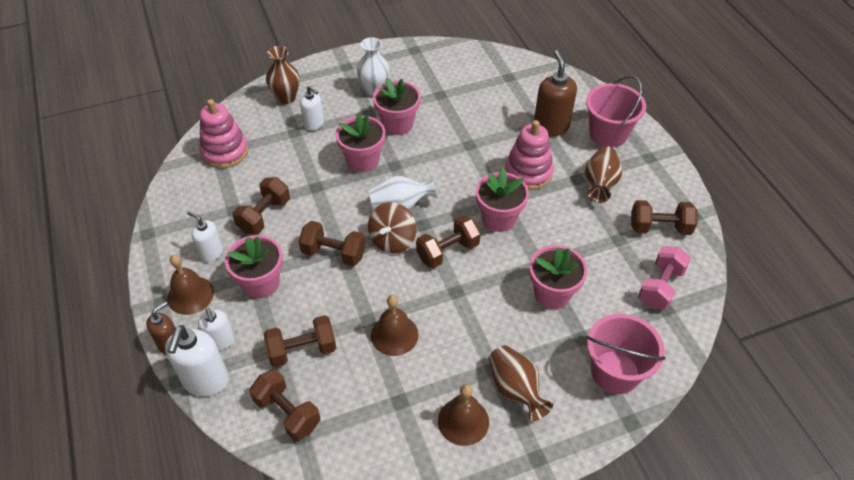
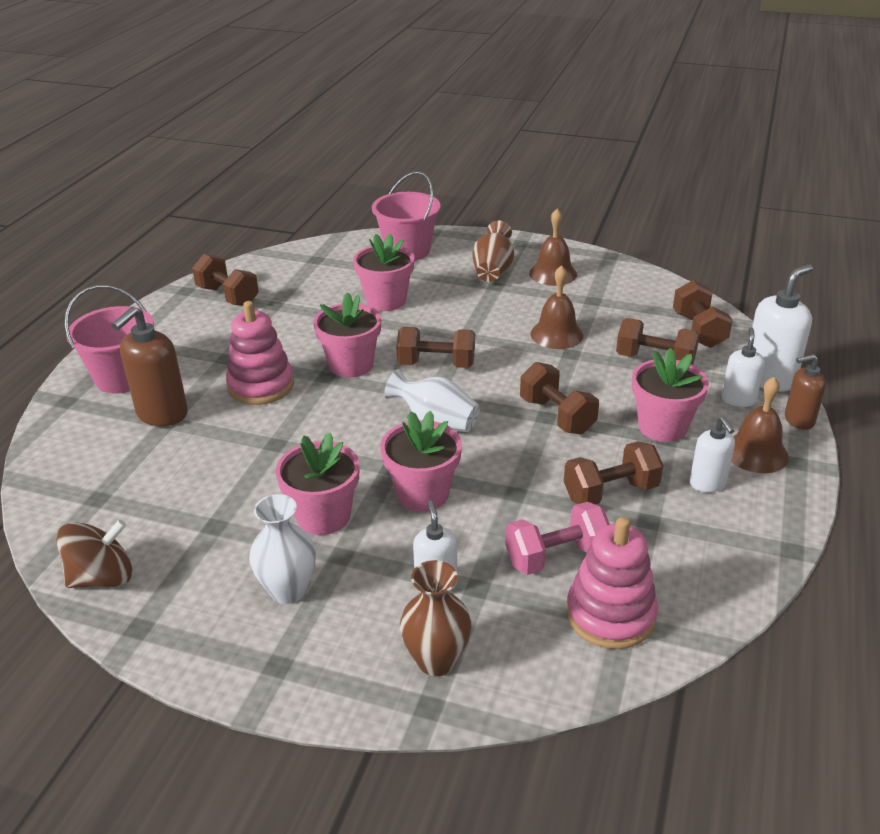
camera: 140 degrees left, 15 degrees down
(392, 240) = (480, 398): brown spinning top -> brown spinning top (102, 577)
(600, 184) = (214, 344): brown vase -> none
(660, 287) = (297, 269): pink dumbbell -> pink dumbbell (556, 557)

